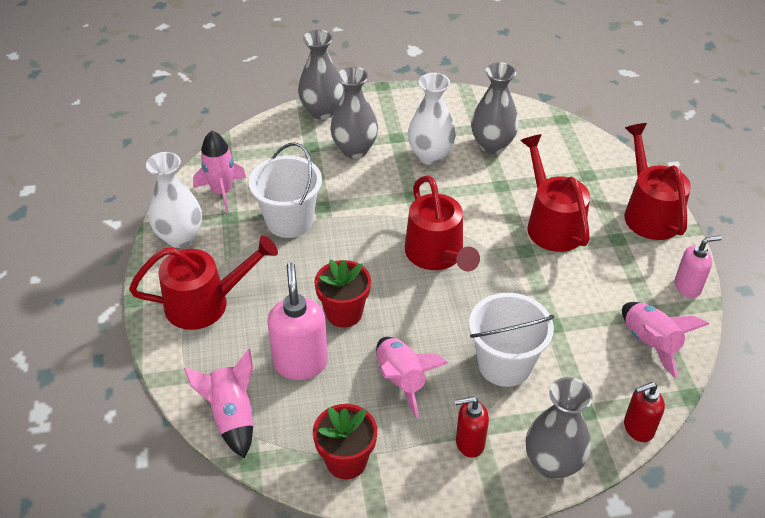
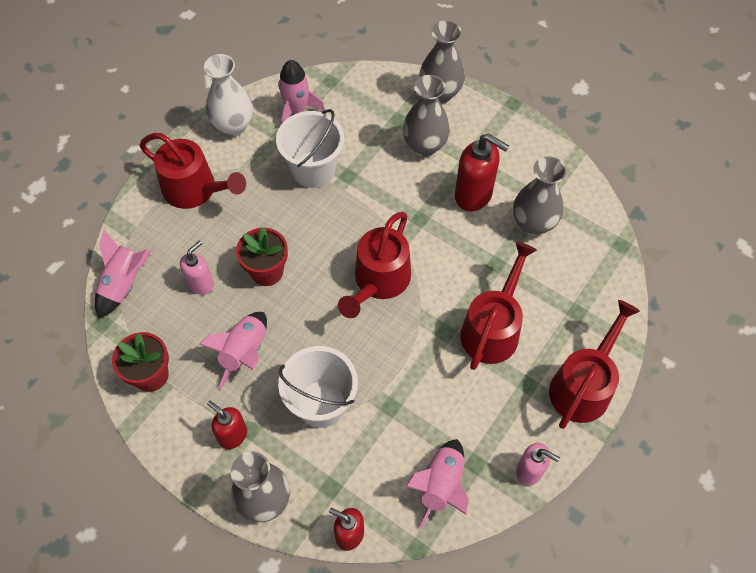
camera: 45 degrees right, 15 degrees up
(301, 363) = (201, 283): pink soap dispenser -> pink soap dispenser, size x0.62
(430, 156) = (473, 195): white vase -> red soap dispenser

